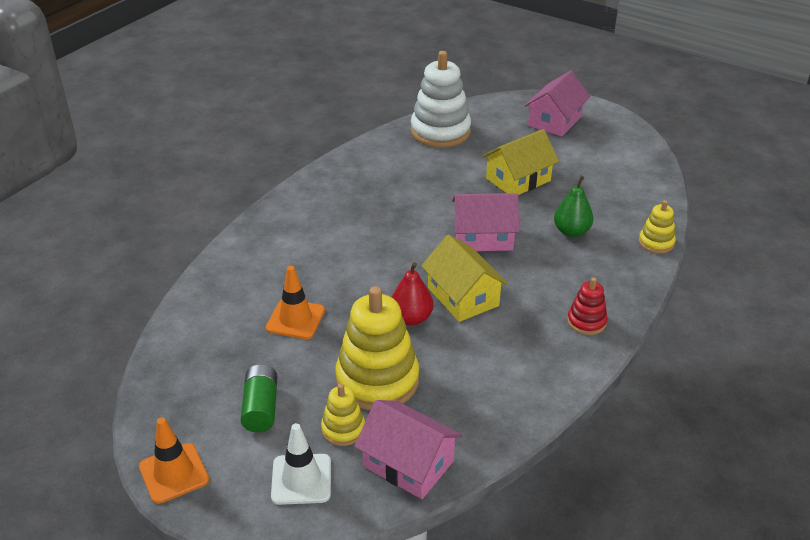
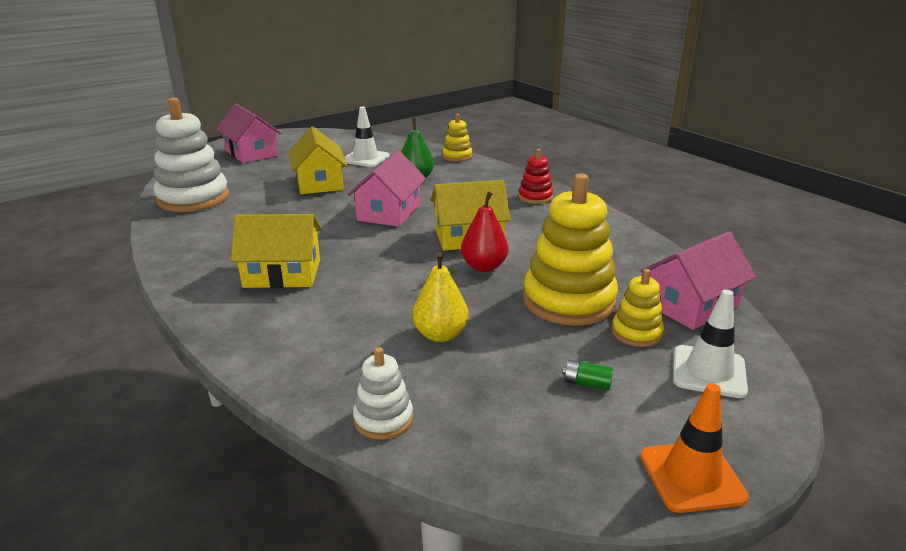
camera: 70 degrees left, 10 degrees down
(193, 319) = (383, 419): none -> white stacking toy
(261, 408) = (587, 383): green battery -> green battery, size x0.55
(295, 319) = (440, 335): orange traffic cone -> yellow pear
(345, 219) = (282, 273): none -> yellow house
(597, 186) = (365, 158): none -> white traffic cone

